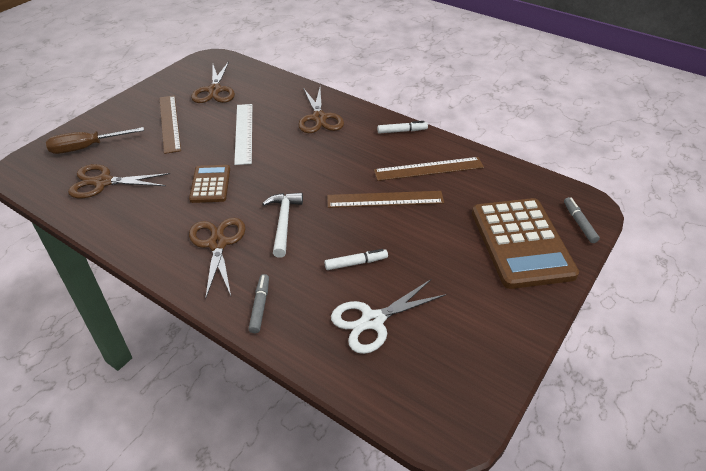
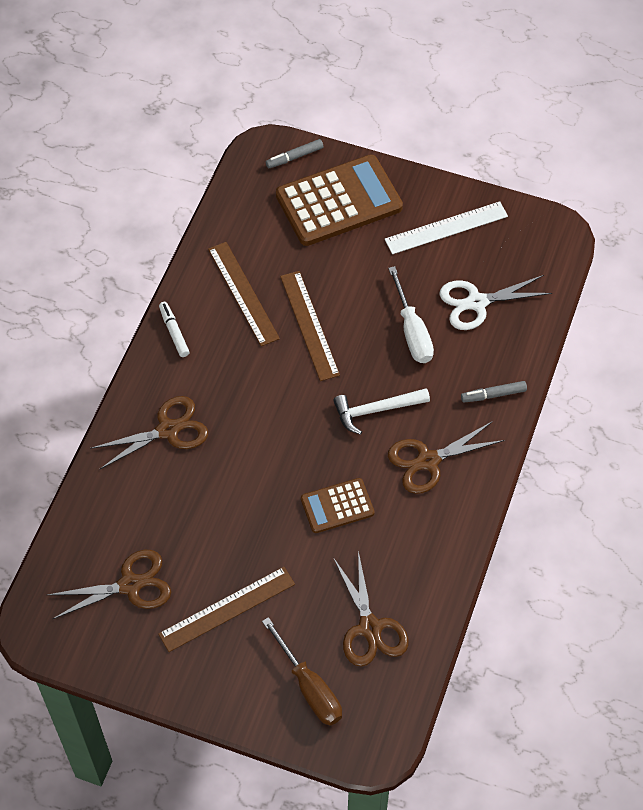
camera: 105 degrees left, 15 degrees up
(244, 133) = (225, 508): white ruler -> white ruler (446, 228)
(356, 263) = (412, 331): white marker -> white screwdriver
(373, 321) = (477, 303): white scissors -> white scissors turned 120 degrees clockwise

